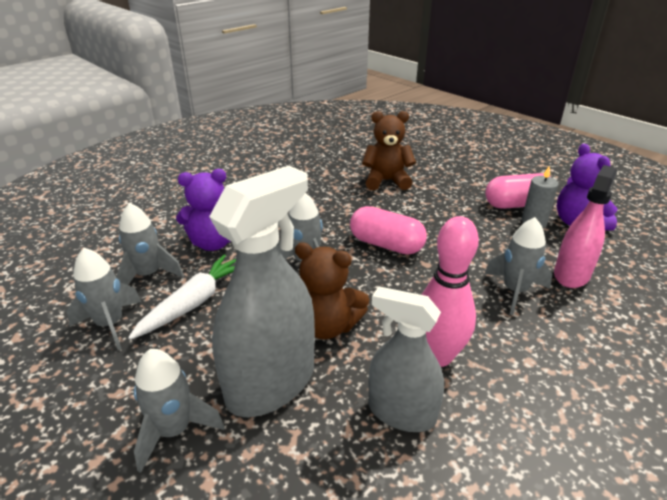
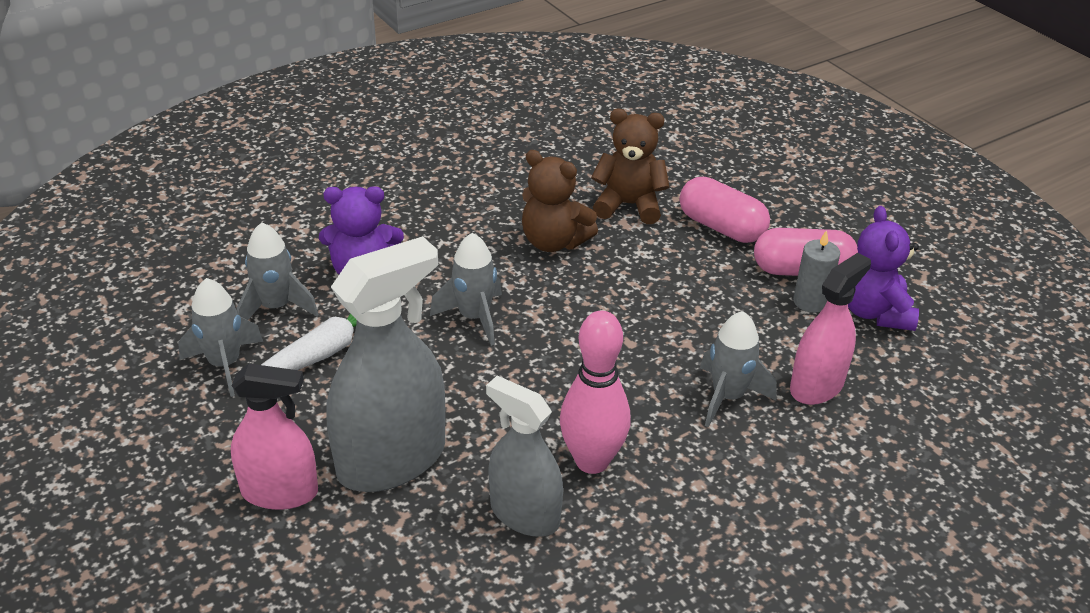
camera: 10 degrees right, 5 degrees up
(174, 430) = (280, 492): grey rocket -> pink spray bottle
(327, 326) = (475, 405): brown teddy bear -> brown teddy bear (553, 242)
(386, 245) = (588, 307): pink capsule -> pink capsule (721, 227)

